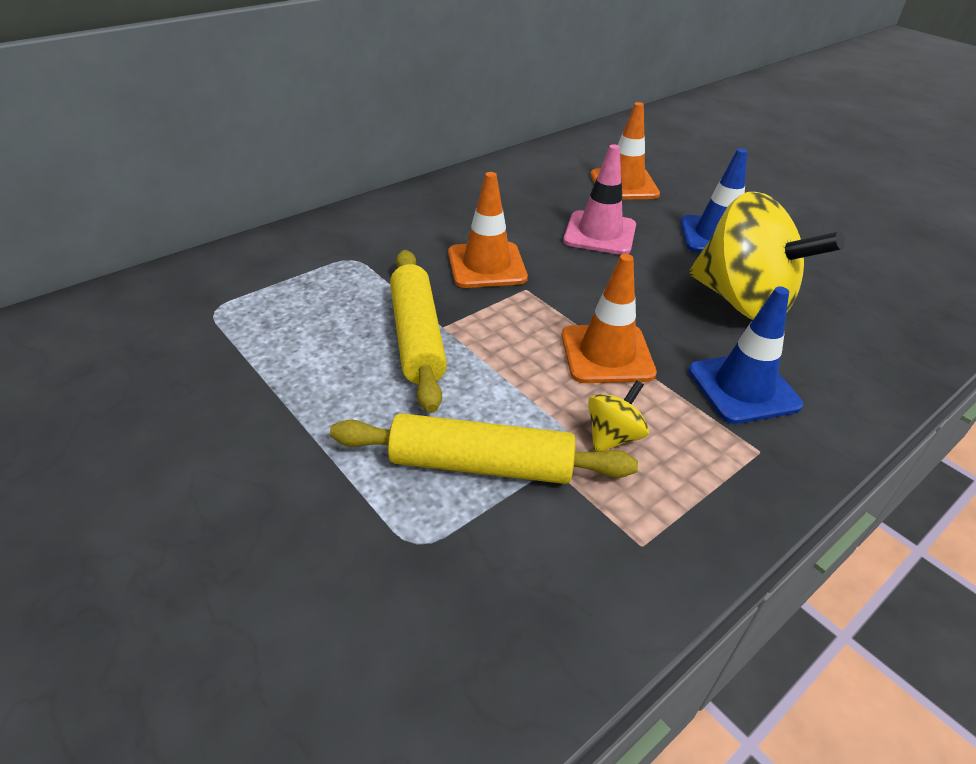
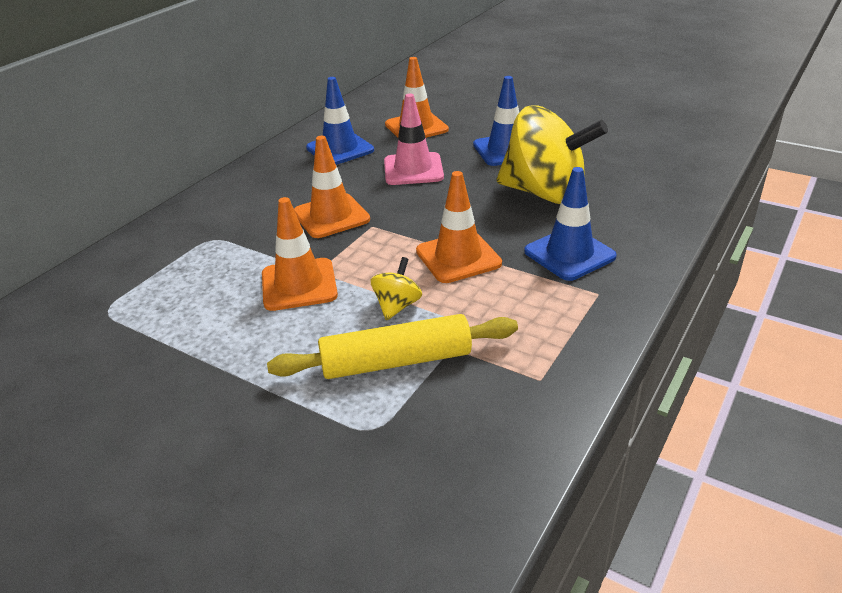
camera: 15 degrees left, 5 degrees down
(417, 337) = (299, 285): yellow rolling pin -> orange traffic cone
(530, 190) = (340, 149): none -> blue traffic cone
(613, 436) = (488, 313): yellow spinning top -> yellow spinning top (397, 306)

